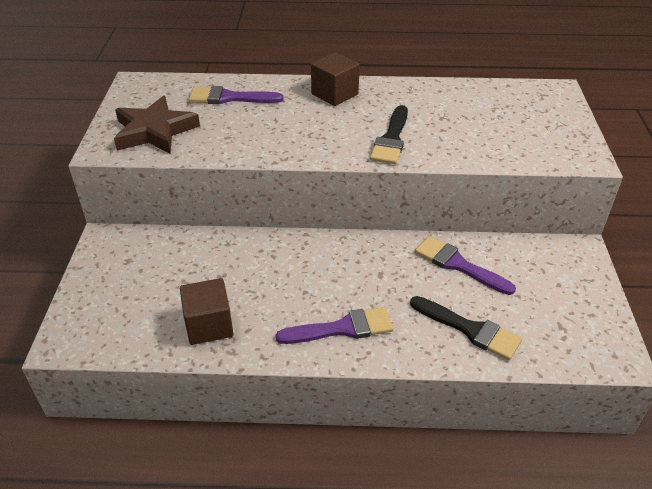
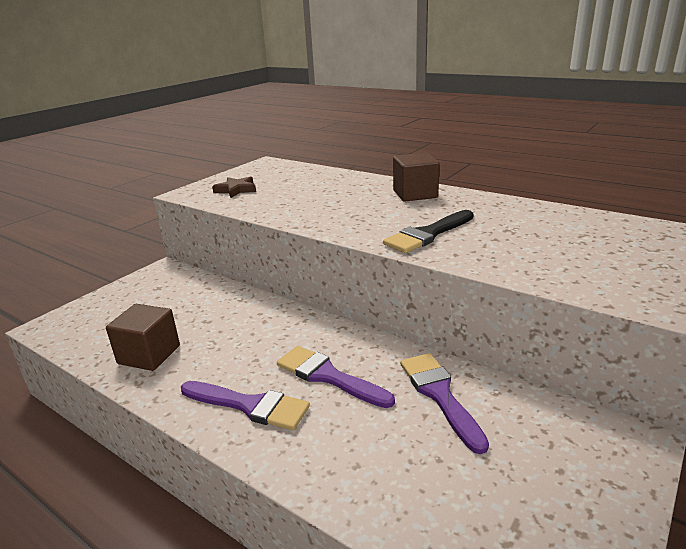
camera: 35 degrees right, 15 degrees down
(154, 131) = (236, 190): brown star -> brown star, size x0.55
(229, 98) = (320, 181): purple brush -> purple brush (328, 376)
(470, 329) = (383, 470): black brush -> none

